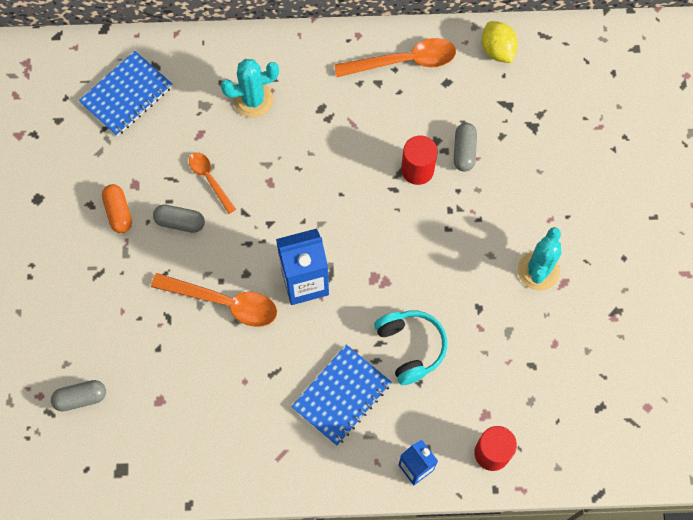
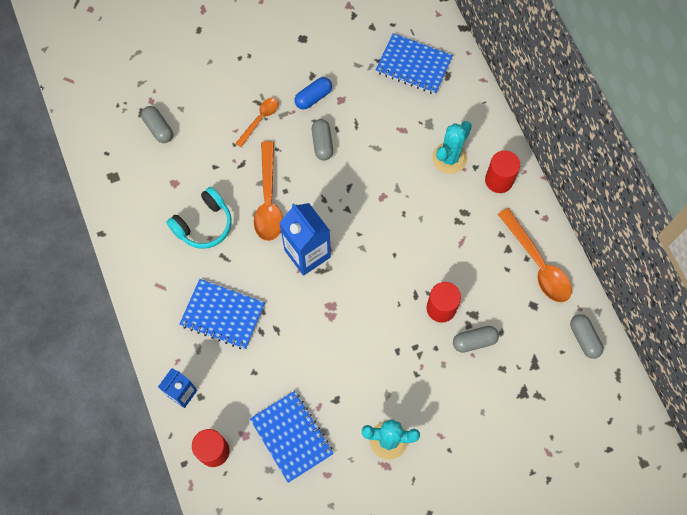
camera: 70 degrees right, 0 degrees up
(118, 212) = (313, 97): orange capsule -> blue capsule
(209, 179) = (367, 151): orange spoon -> orange spoon (260, 120)
(253, 100) = (449, 158): turquoise cactus -> turquoise cactus turned 75 degrees clockwise
(299, 62) = (499, 180): none -> red cylinder
(410, 347) = (281, 355): turquoise headphones -> turquoise headphones (204, 224)
(497, 50) = (584, 338): yellow lemon -> grey capsule
(503, 366) = (291, 436): none -> blue notebook

